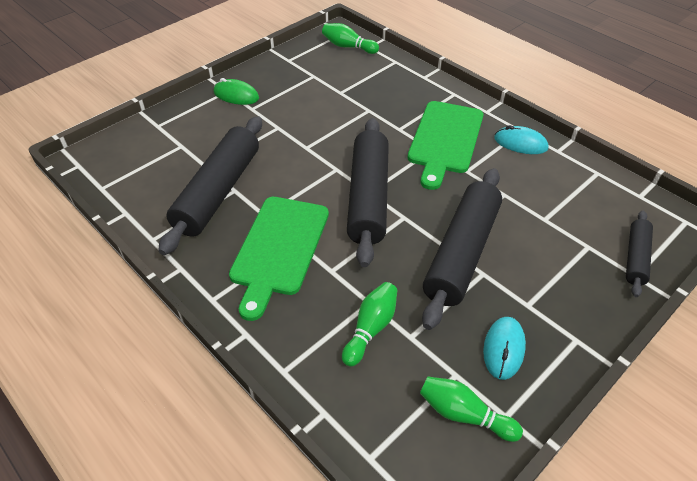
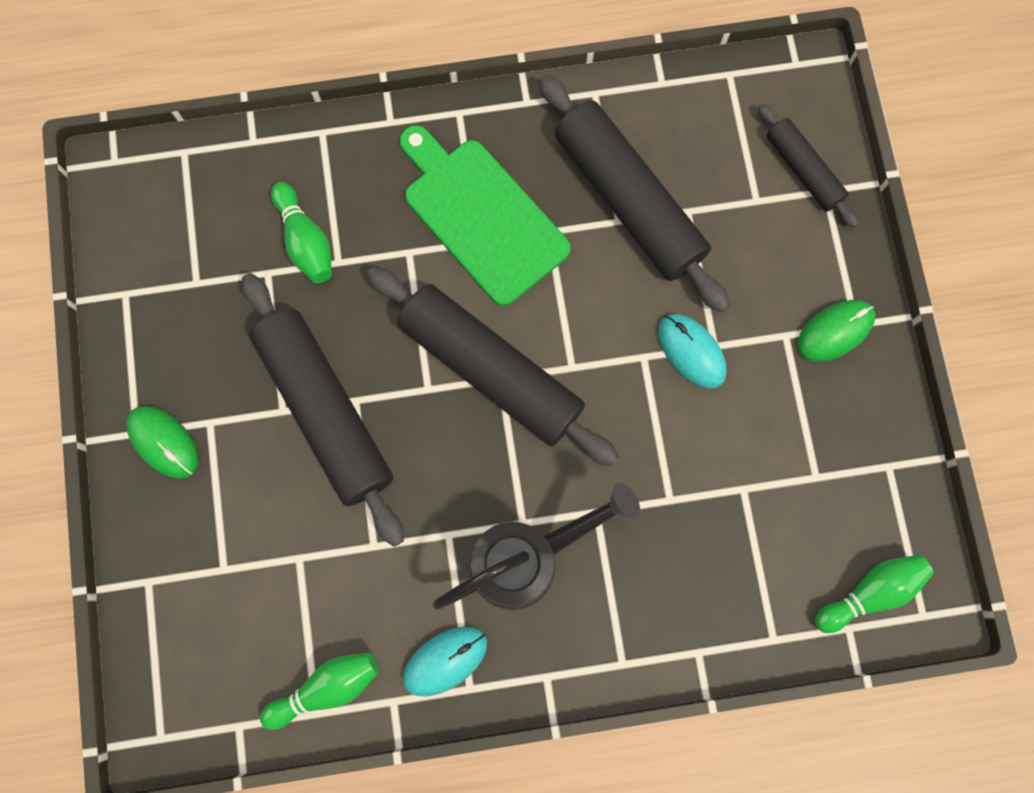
camera: 125 degrees right, 30 degrees up
(445, 140) = (527, 557): green cutting board -> black watering can
(464, 415) = (155, 258): green bowling pin -> green bowling pin (327, 687)
(504, 349) = (184, 351): turquoise mouse -> turquoise mouse (691, 351)
(564, 320) = (164, 442): none -> green mouse
(636, 258) = (166, 609): black rolling pin -> black rolling pin (803, 170)

